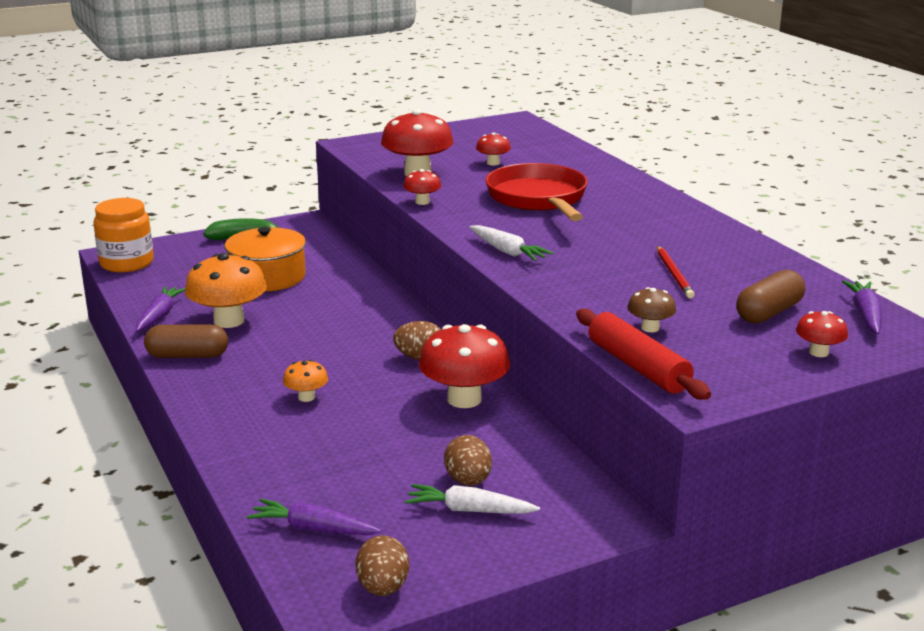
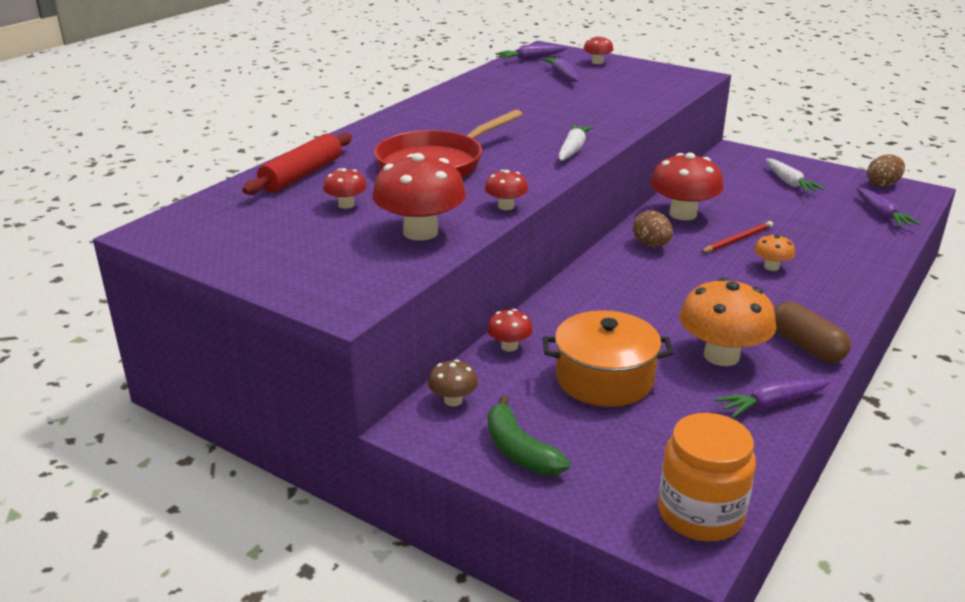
camera: 120 degrees left, 5 degrees up
(346, 261) = (509, 346): none -> red mushroom
(468, 481) = (765, 189): brown egg -> none
(638, 367) = (683, 90): red rolling pin -> red rolling pin (301, 175)
(650, 328) = (630, 94): brown mushroom -> brown mushroom (453, 400)
(674, 274) = (537, 100): red pencil -> red pencil (737, 240)
(769, 313) = (562, 75): brown capsule -> purple carrot

